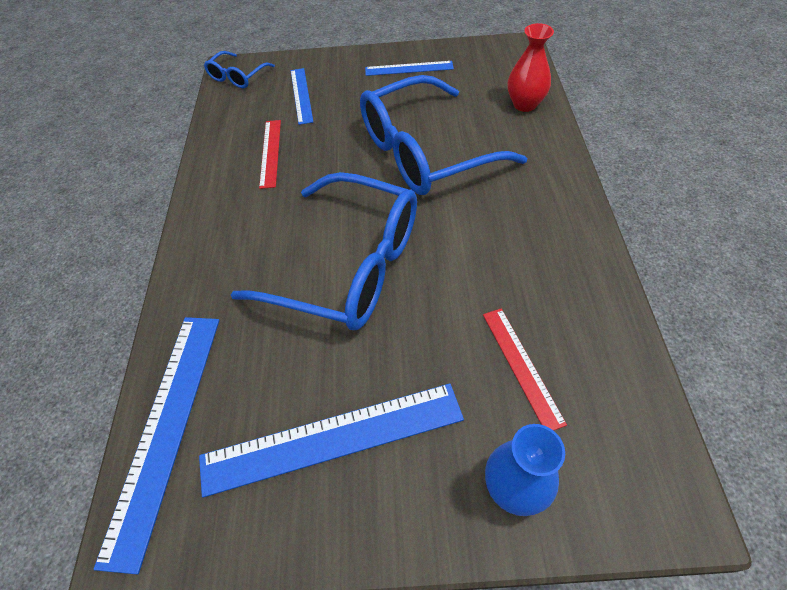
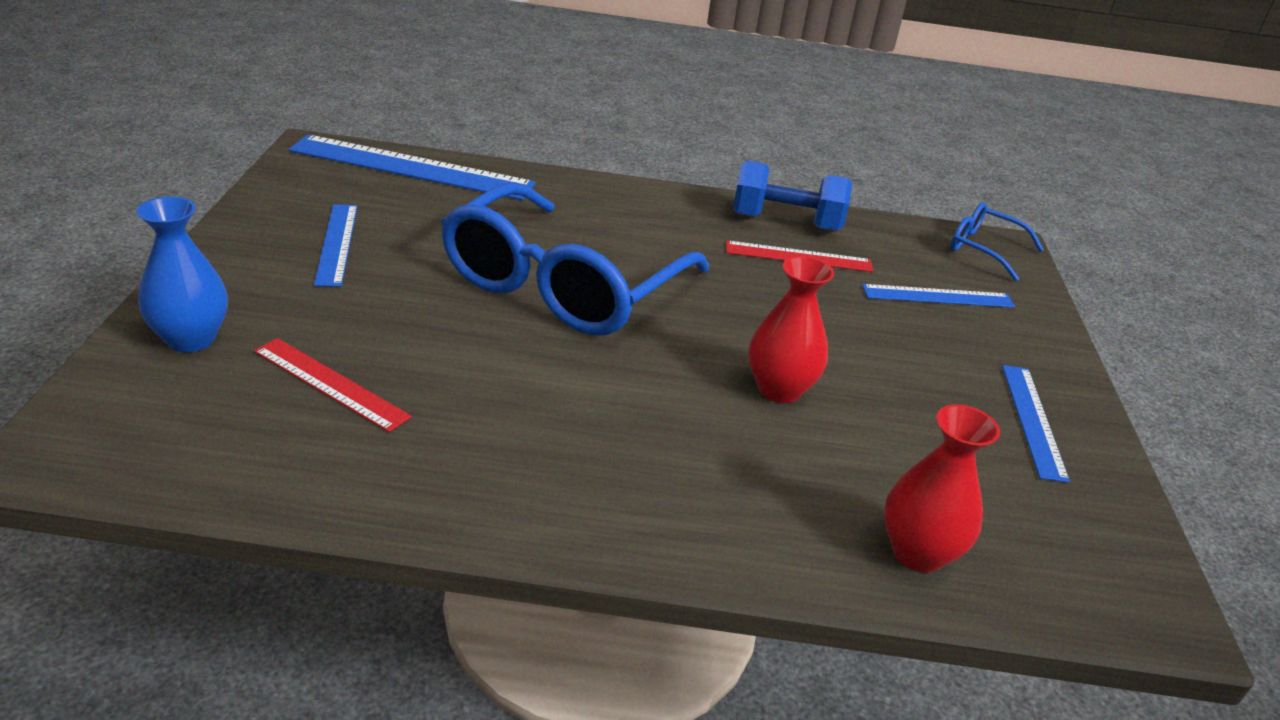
camera: 90 degrees right, 20 degrees down
(222, 161) = (786, 222): none -> blue dumbbell
(332, 438) = (337, 243): blue ruler -> blue ruler, size x0.56
(424, 152) = (779, 389): blue glasses -> red vase
(521, 366) = (330, 383): red ruler -> red ruler turned 45 degrees clockwise

